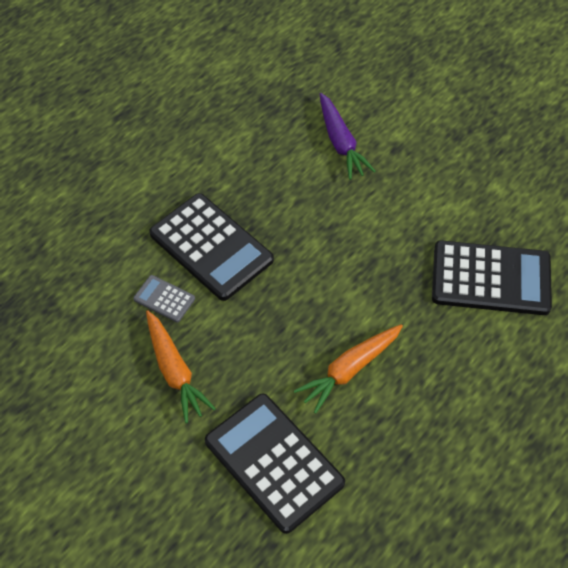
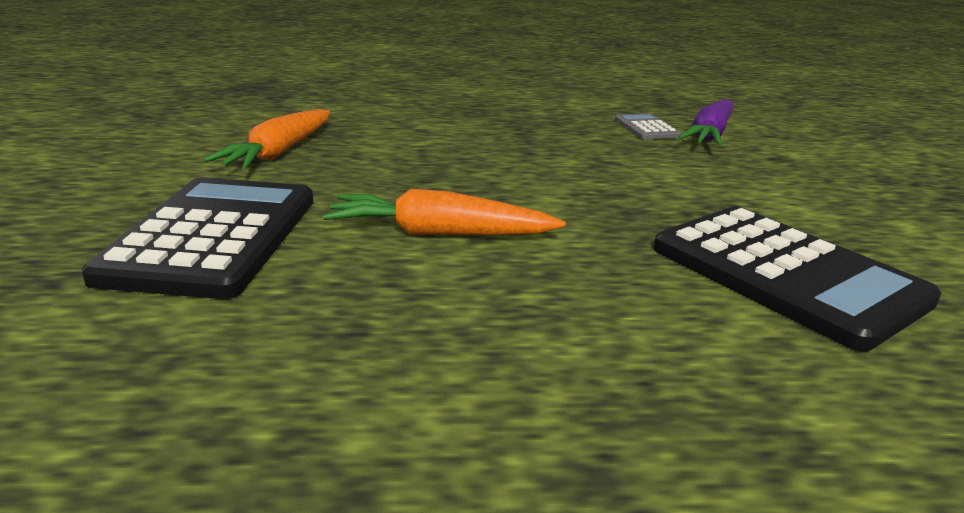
camera: 45 degrees right, 30 degrees down
(164, 299) = (363, 126): grey calculator -> grey calculator (646, 128)
(211, 247) = (462, 125): black calculator -> none

